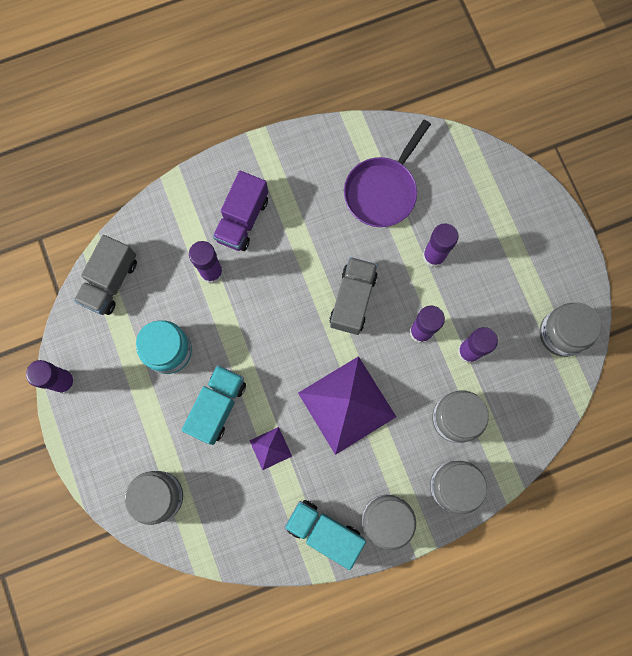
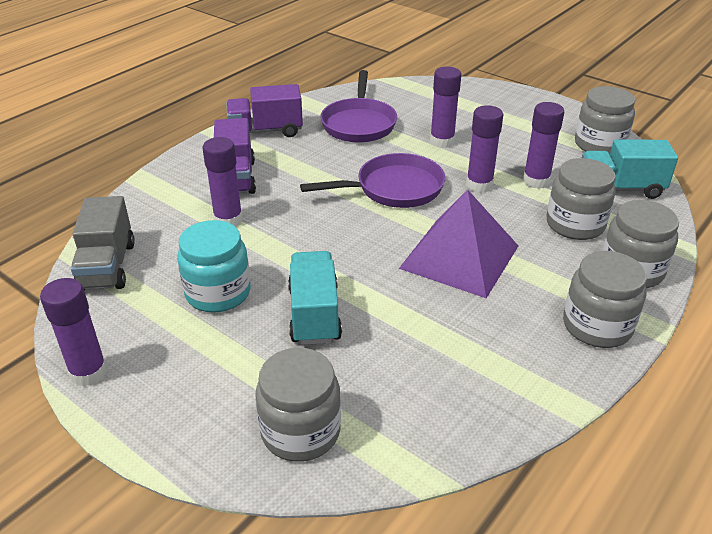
camera: 30 degrees left, 40 degrees down
(270, 448) = (408, 323): purple pyramid -> none
(299, 161) = (266, 131): none -> purple truck
(324, 531) = (541, 368): turquoise truck -> turquoise truck (620, 188)
(352, 300) = (394, 189): grey truck -> purple pan

